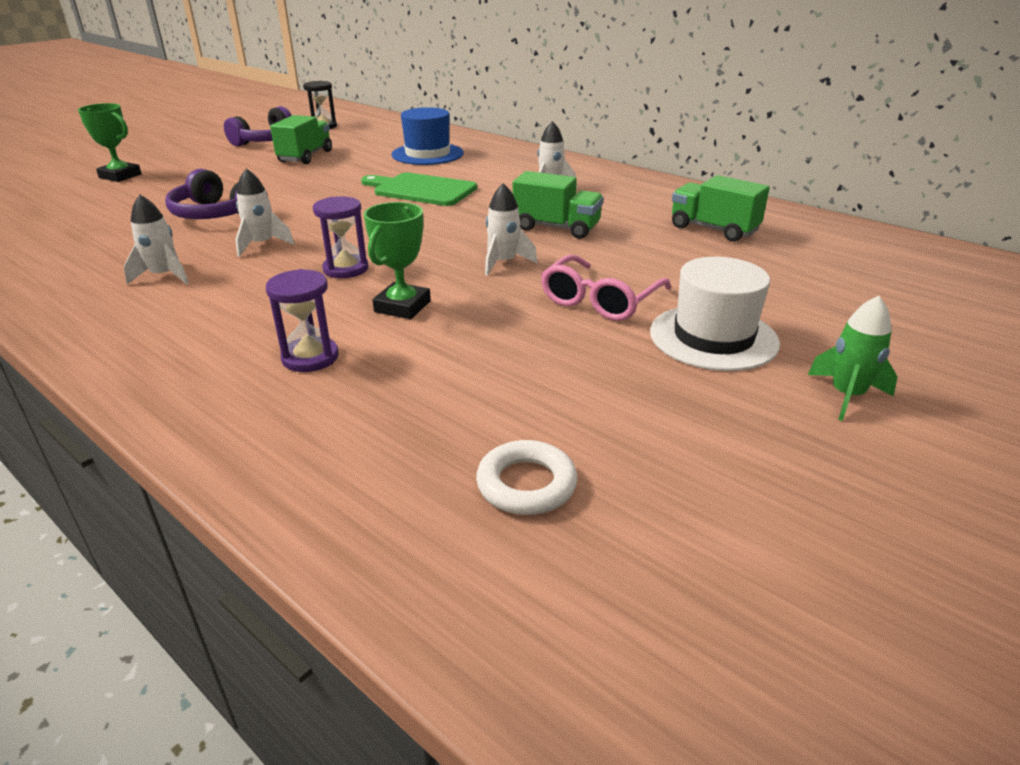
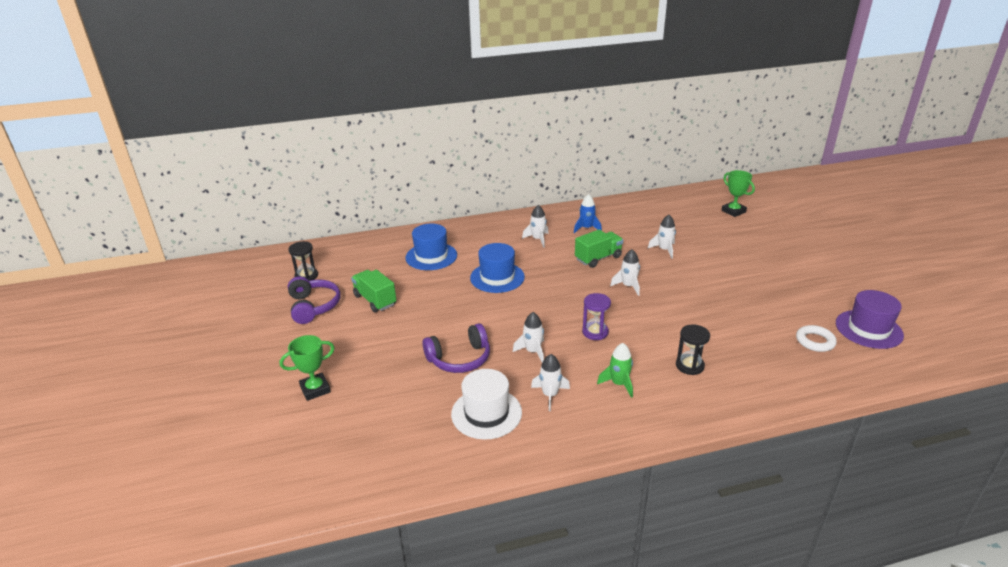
camera: 55 degrees left, 0 degrees up
(310, 357) = (689, 366): purple hourglass -> black hourglass
(402, 306) = (655, 327): green trophy -> green trophy (733, 211)
(421, 190) = (497, 277): green cutting board -> blue hat
(600, 300) = (688, 277): pink glasses -> none
(631, 203) = (586, 228): none -> blue rocket
(661, 264) = (664, 250): none -> white rocket
(680, 568) = (868, 329): none -> purple hat
(713, 229) = (638, 223): green truck -> none
(713, 337) = (738, 266): white hat -> white hat (486, 413)
(846, 396) = (795, 261): green rocket -> green rocket (619, 384)

